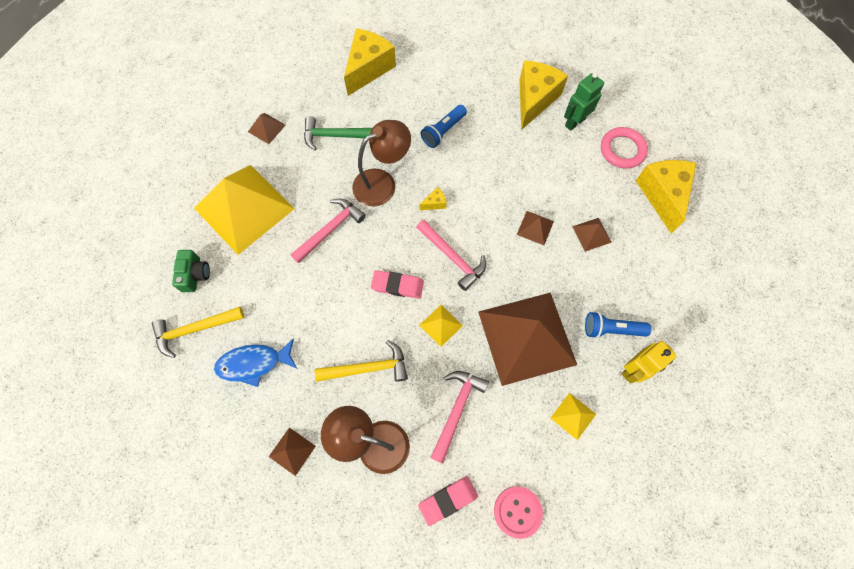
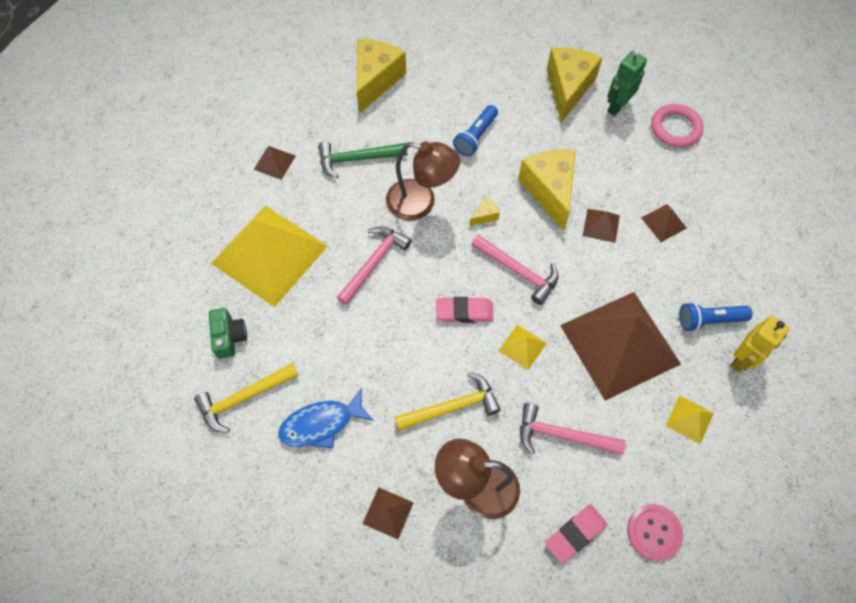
camera: 10 degrees left, 5 degrees down
(382, 183) = (421, 203): brown lamp -> brown lamp turned 60 degrees clockwise
(457, 410) = (562, 435): pink hammer -> pink hammer turned 90 degrees counterclockwise
(662, 195) = (729, 170): yellow cheese -> yellow cheese (549, 191)

